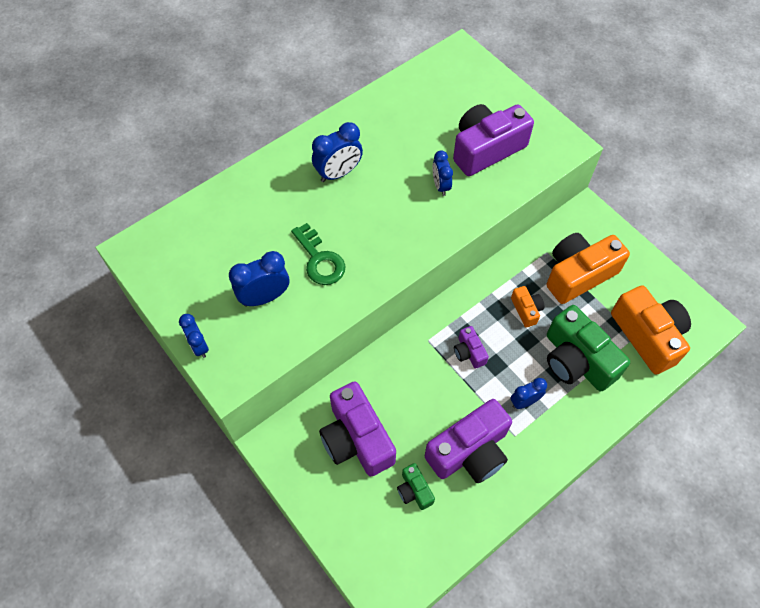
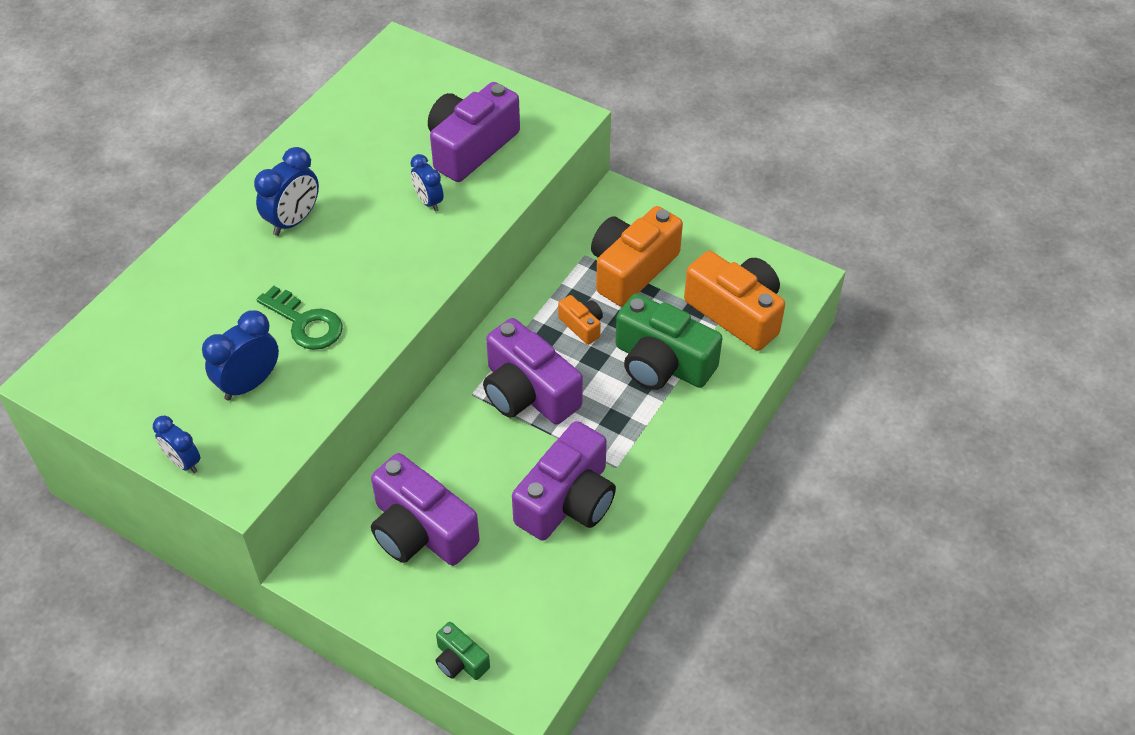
camera: 20 degrees left, 10 degrees down
(414, 490) = (514, 565): green camera -> green camera (460, 660)
(469, 352) = (528, 392): purple camera -> purple camera, size x2.09
(524, 401) = (615, 426): blue clock -> none

